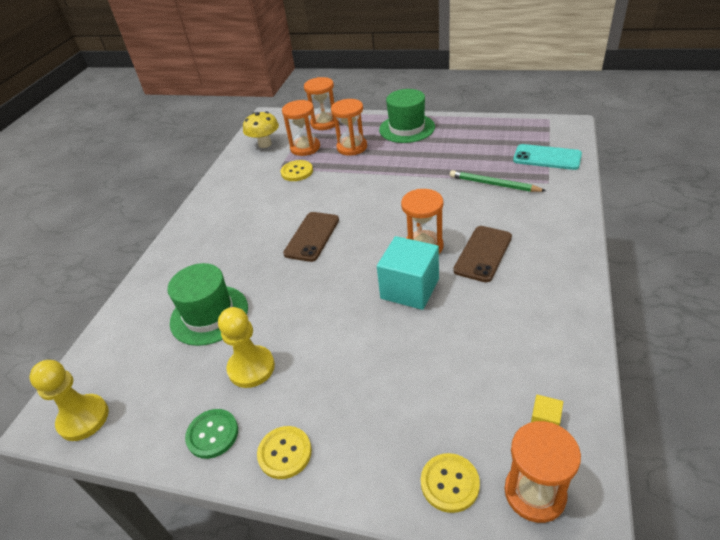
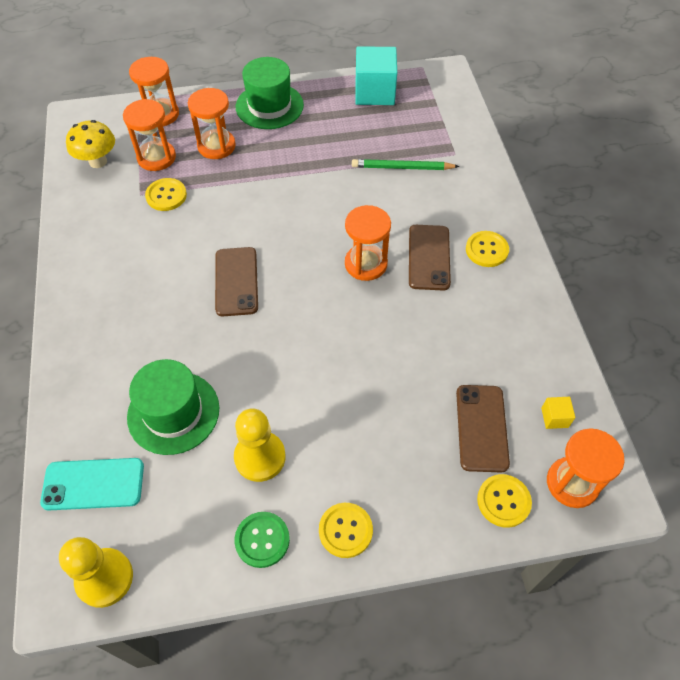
camera: 30 degrees left, 15 degrees up
(409, 289) = (376, 318): turquoise cube -> turquoise cube (374, 92)
(461, 407) = (481, 428): none -> brown phone
(542, 259) = (486, 250): none -> yellow button
(547, 157) = (441, 121): turquoise phone -> turquoise phone (93, 484)

